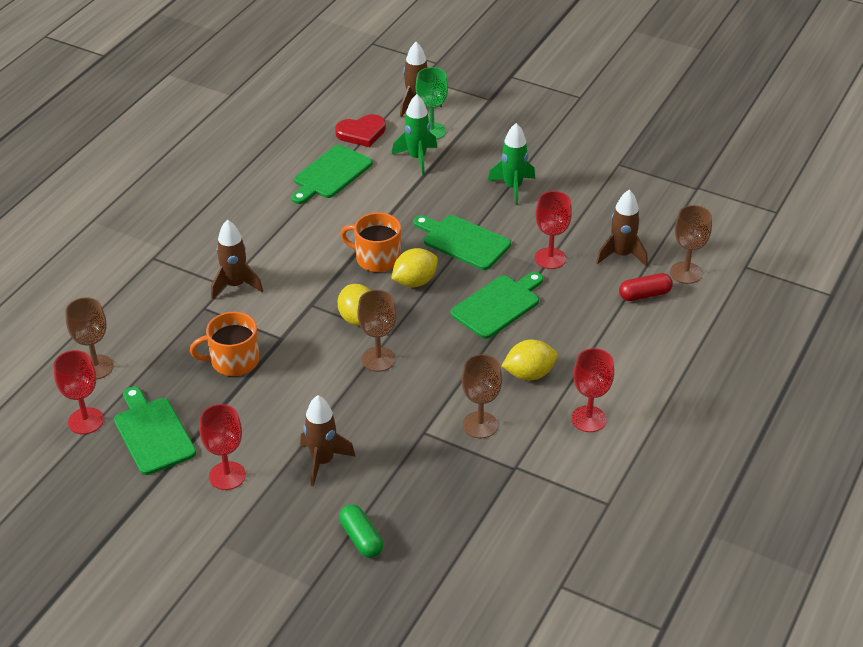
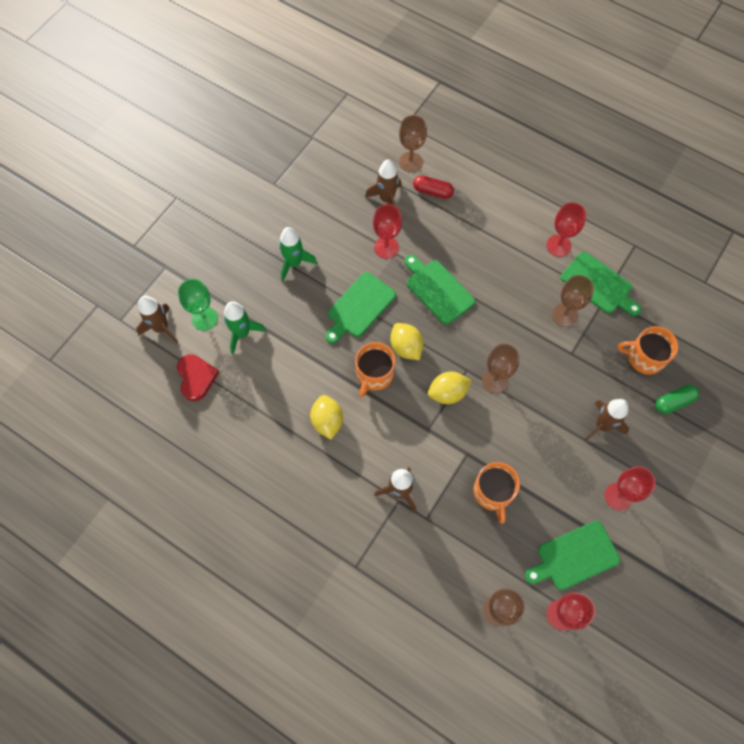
camera: 85 degrees left, 25 degrees up
(330, 174) = (254, 407): green cutting board -> green cutting board (598, 285)
(426, 508) = (644, 357): none -> orange mug
(529, 374) = (513, 277): yellow lemon -> yellow lemon (327, 421)
(644, 295) = (432, 191): red capsule -> red capsule turned 60 degrees counterclockwise

